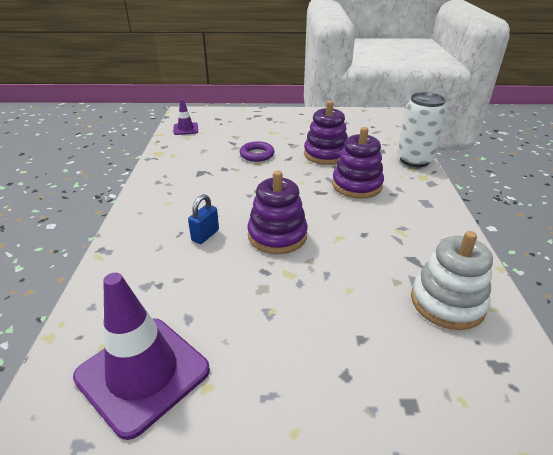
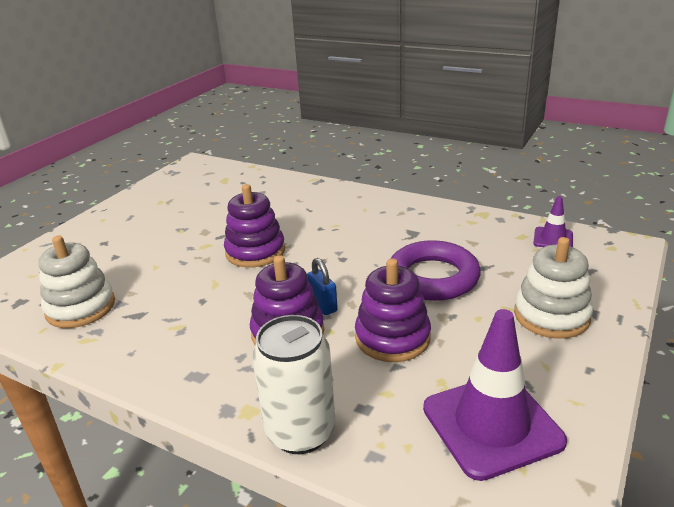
camera: 120 degrees right, 5 degrees down
(143, 373) = (192, 187): purple traffic cone -> purple traffic cone (491, 424)
(205, 235) = (293, 219): blue padlock -> blue padlock (323, 305)
(257, 154) = (433, 277): purple ring -> purple ring, size x1.77
(268, 122) = (551, 316): none -> white stacking toy

